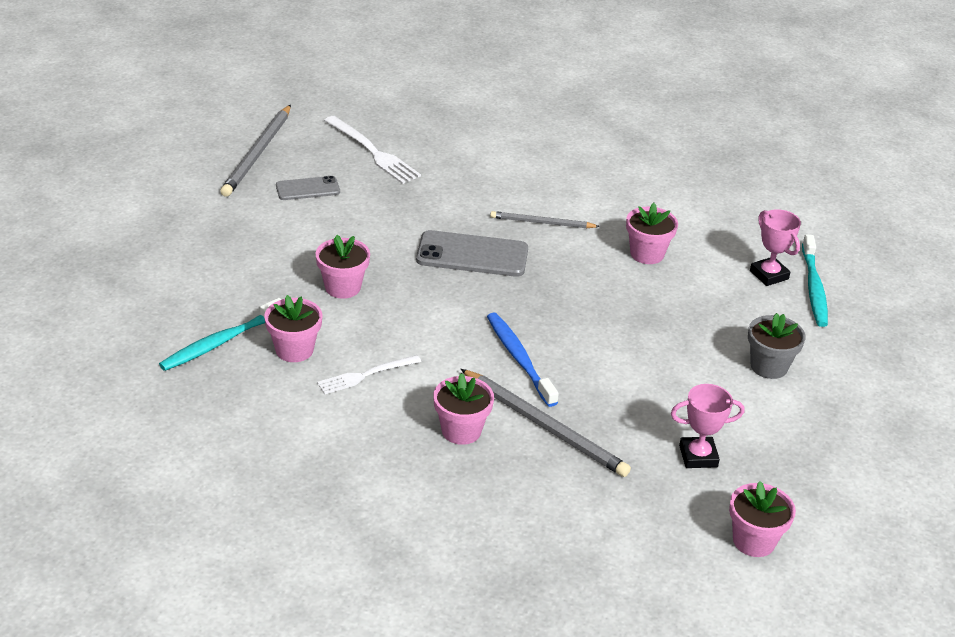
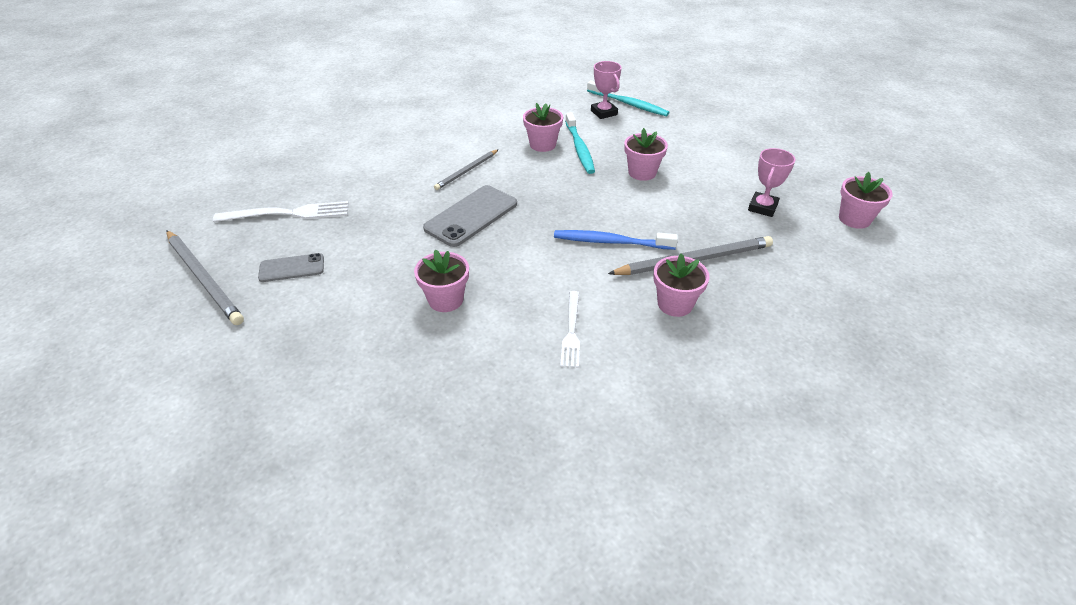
camera: 55 degrees left, 5 degrees up
(221, 341) = (451, 412): turquoise toothbrush -> turquoise toothbrush (579, 148)
(294, 350) = (504, 364): pink flower pot -> pink flower pot (642, 172)
(308, 189) = (292, 268): grey phone -> grey phone turned 60 degrees clockwise
(769, 275) = (604, 113): pink trophy -> pink trophy turned 60 degrees clockwise
(769, 366) = (691, 147): grey flower pot -> none

